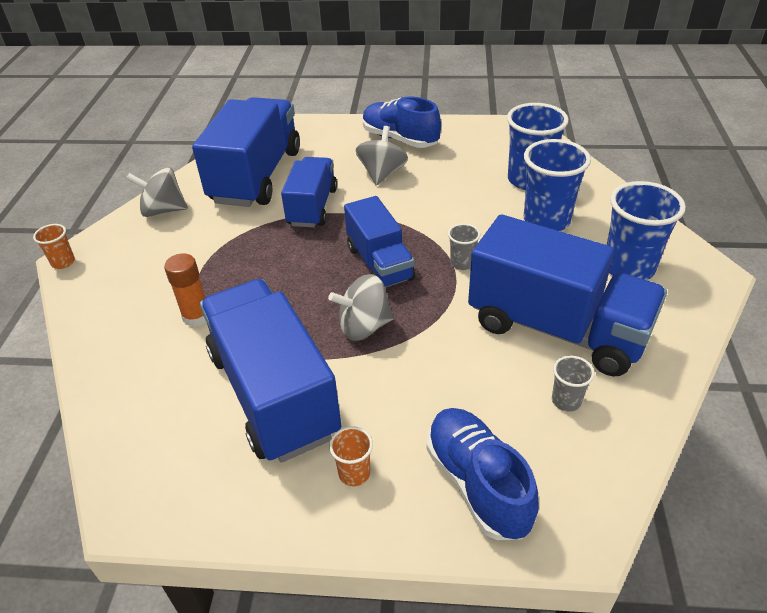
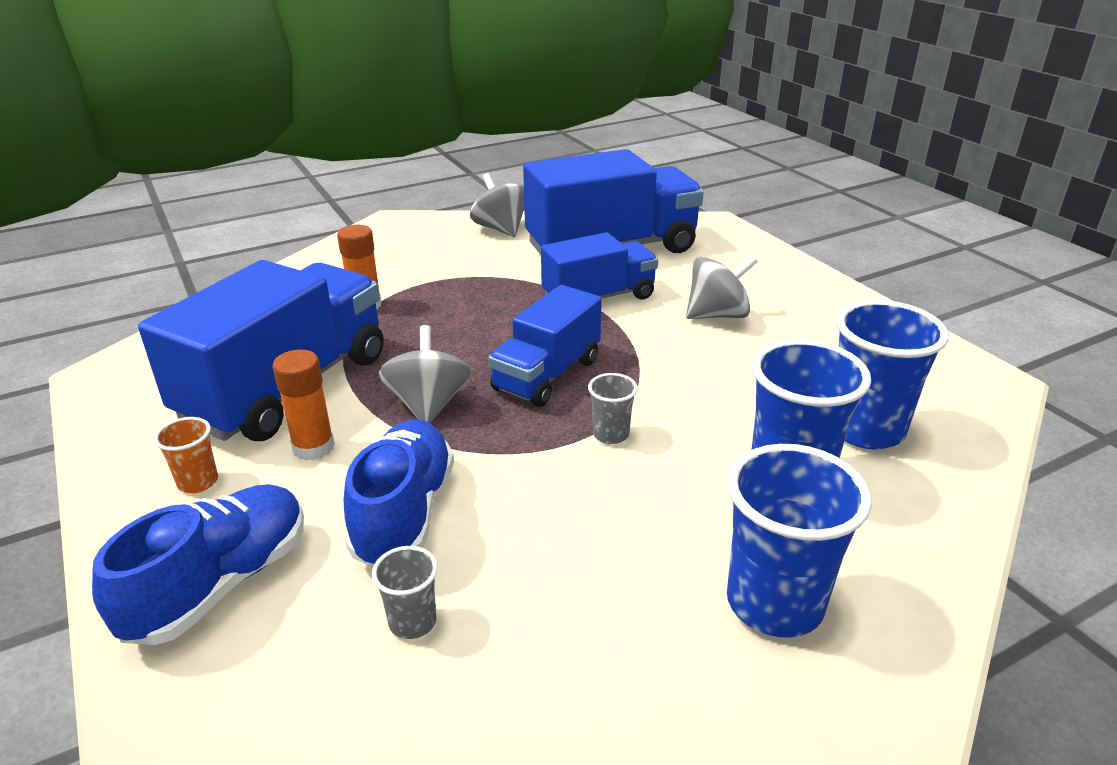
camera: 55 degrees right, 10 degrees down
(63, 262) = (384, 220): orange cup -> none
(364, 326) = (428, 405): grey spinning top -> grey spinning top turned 45 degrees clockwise
(364, 398) = (313, 447): none -> orange glue stick
(400, 139) = (805, 301): blue shoe -> blue shoe (404, 513)
(556, 328) = (556, 565): blue truck -> none

